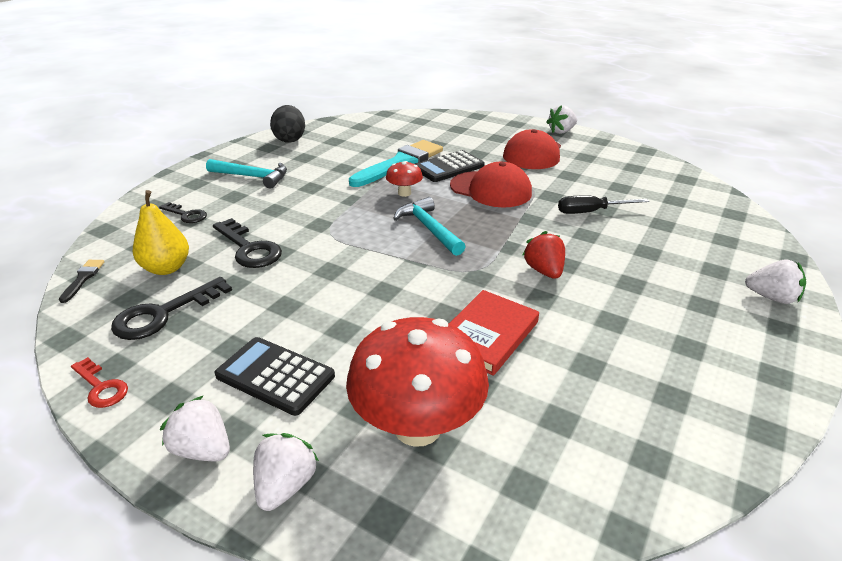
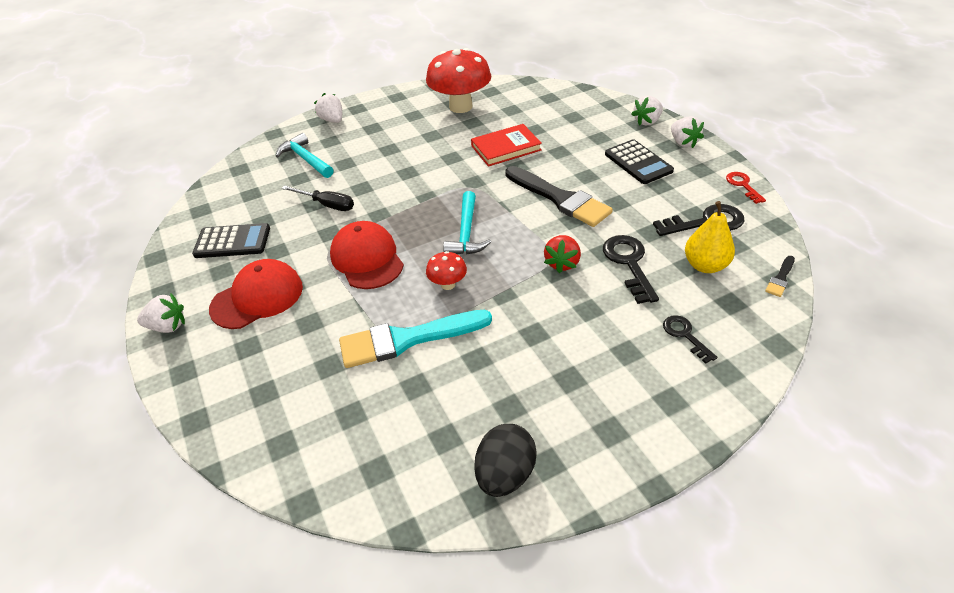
camera: 145 degrees left, 10 degrees up
(252, 177) = (594, 384): turquoise hammer -> turquoise hammer (306, 159)
(358, 288) = (560, 199): none -> black brush
(417, 426) = (577, 123): red mushroom -> red mushroom (460, 107)
(449, 167) = (366, 309): black calculator -> black calculator (232, 242)
(544, 271) = (428, 171): red strawberry -> red strawberry (562, 263)

